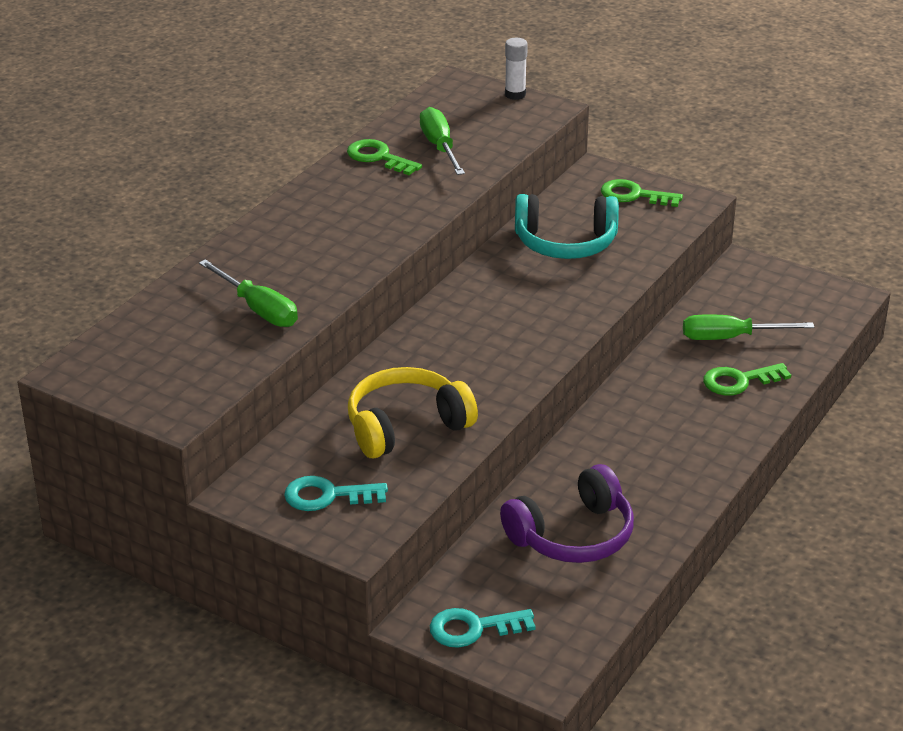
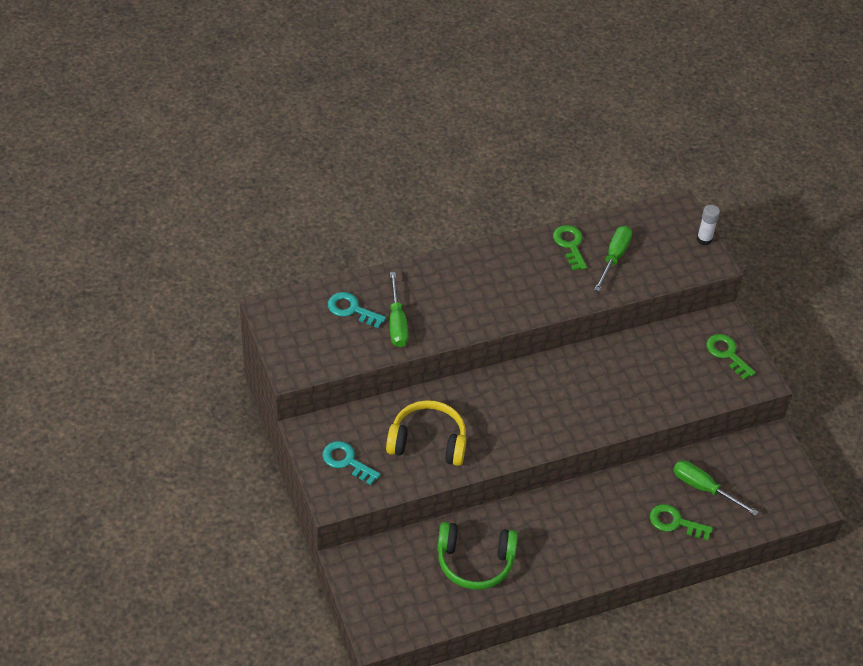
camera: 35 degrees right, 15 degrees up
(473, 628) = (369, 583): turquoise key -> turquoise key (351, 309)
(565, 243) = (646, 366): turquoise headphones -> none
(573, 535) = (475, 562): purple headphones -> green headphones

